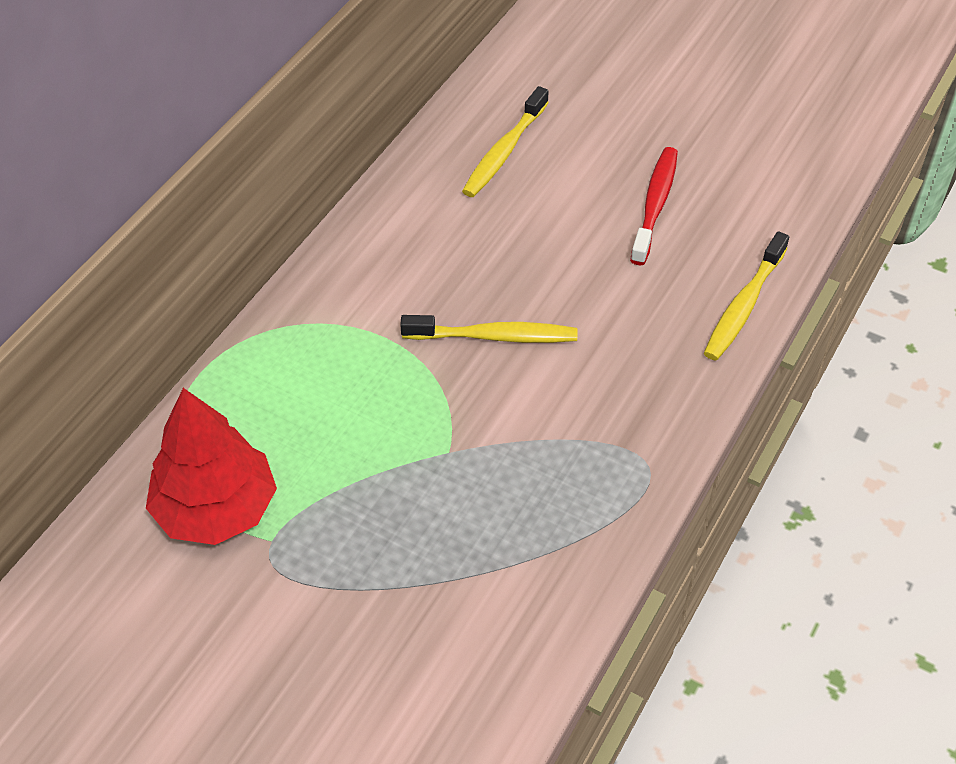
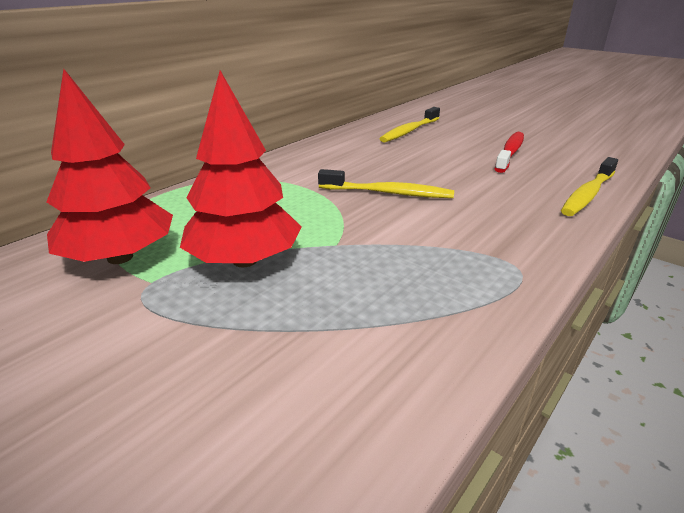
camera: 10 degrees right, 20 degrees down
(356, 493) = (244, 260): none -> red tree

